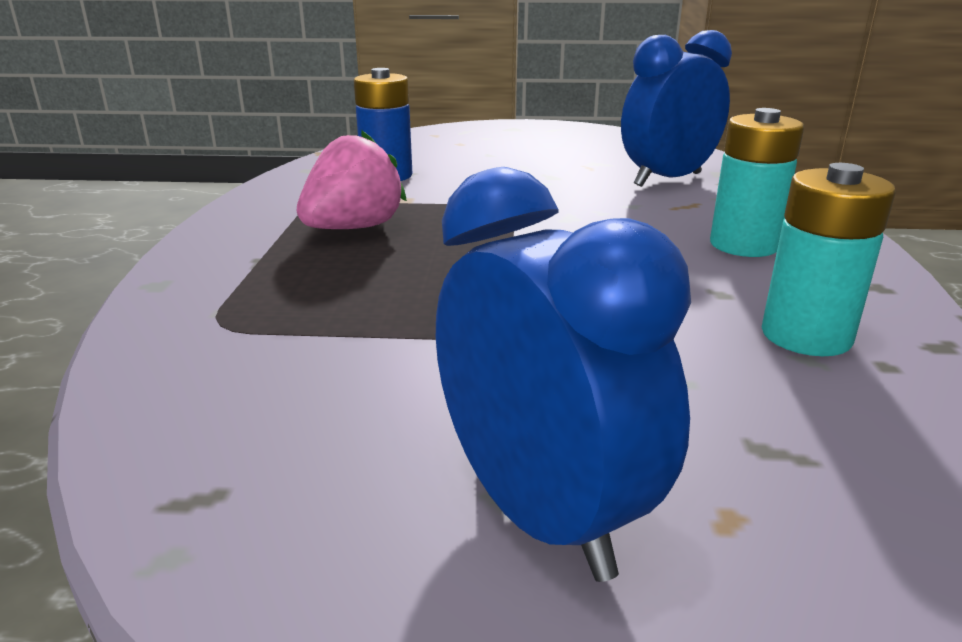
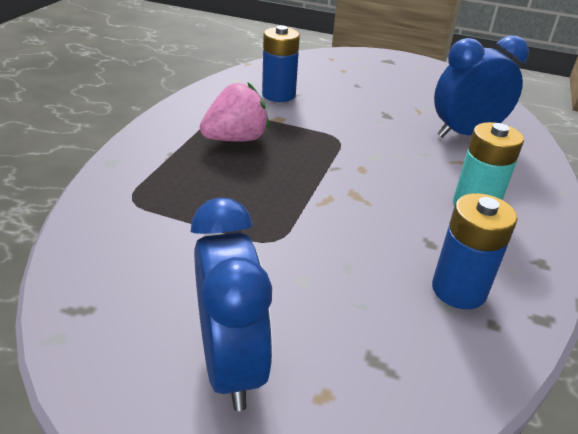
camera: 15 degrees right, 10 degrees up
(806, 336) = (458, 290): turquoise battery -> blue battery

